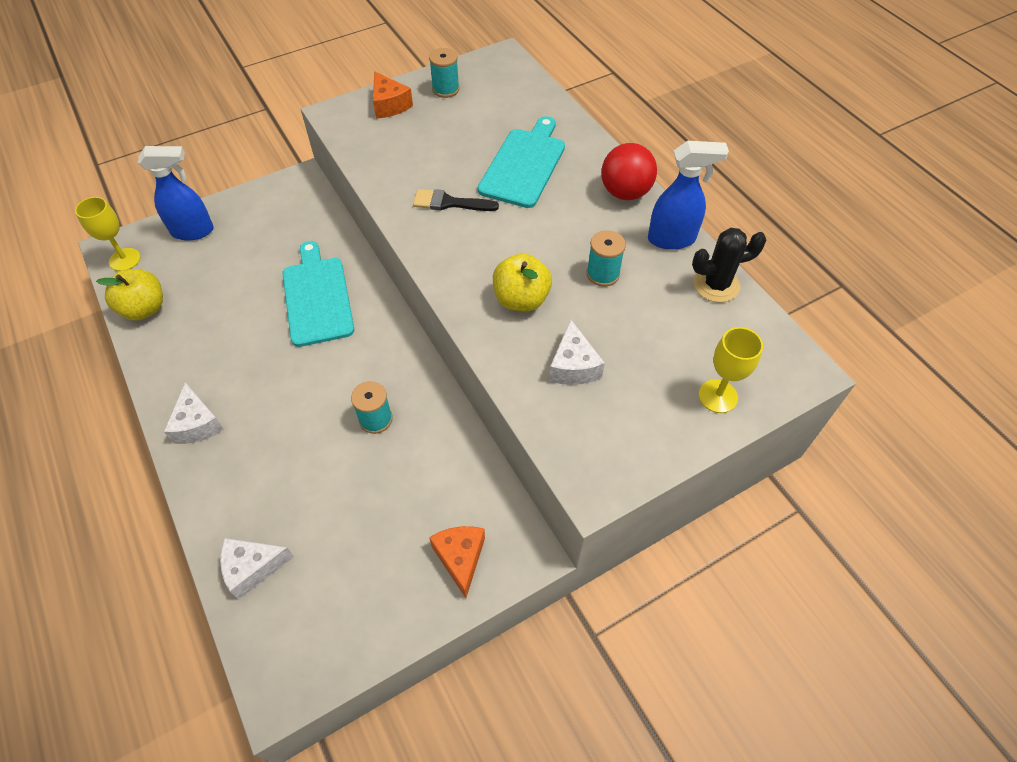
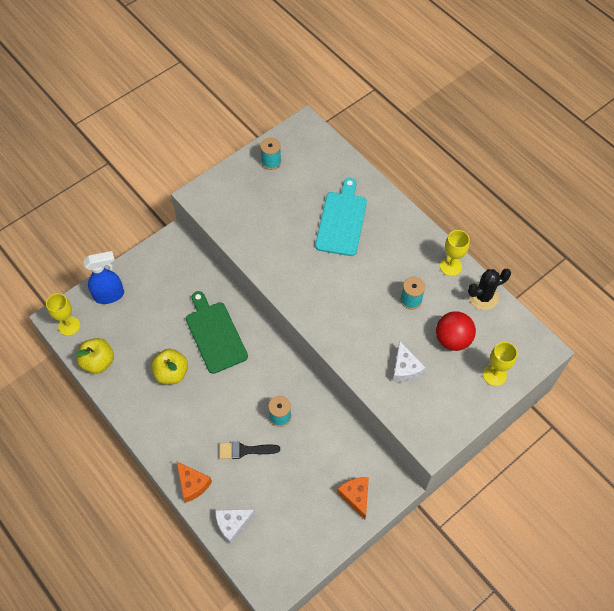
camera: 10 degrees left, 5 degrees up
(197, 424) = (165, 439): white cheese -> none
(317, 297) = (215, 334): turquoise cutting board -> green cutting board
(389, 105) = (234, 182): orange cheese -> orange cheese (192, 484)
(449, 203) = (299, 260): black brush -> black brush (244, 450)
(521, 299) = (363, 327): yellow apple -> yellow apple (171, 373)
(625, 192) = (414, 234): red ball -> red ball (452, 339)
(672, 239) = (450, 266): blue spray bottle -> yellow goblet

